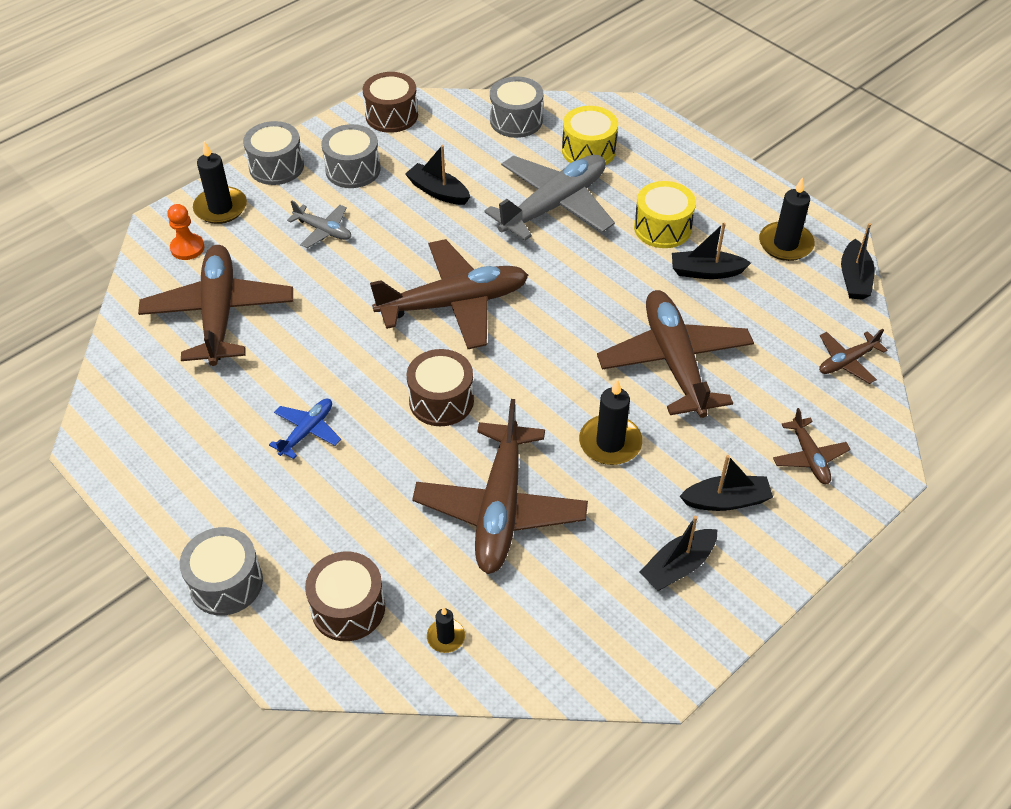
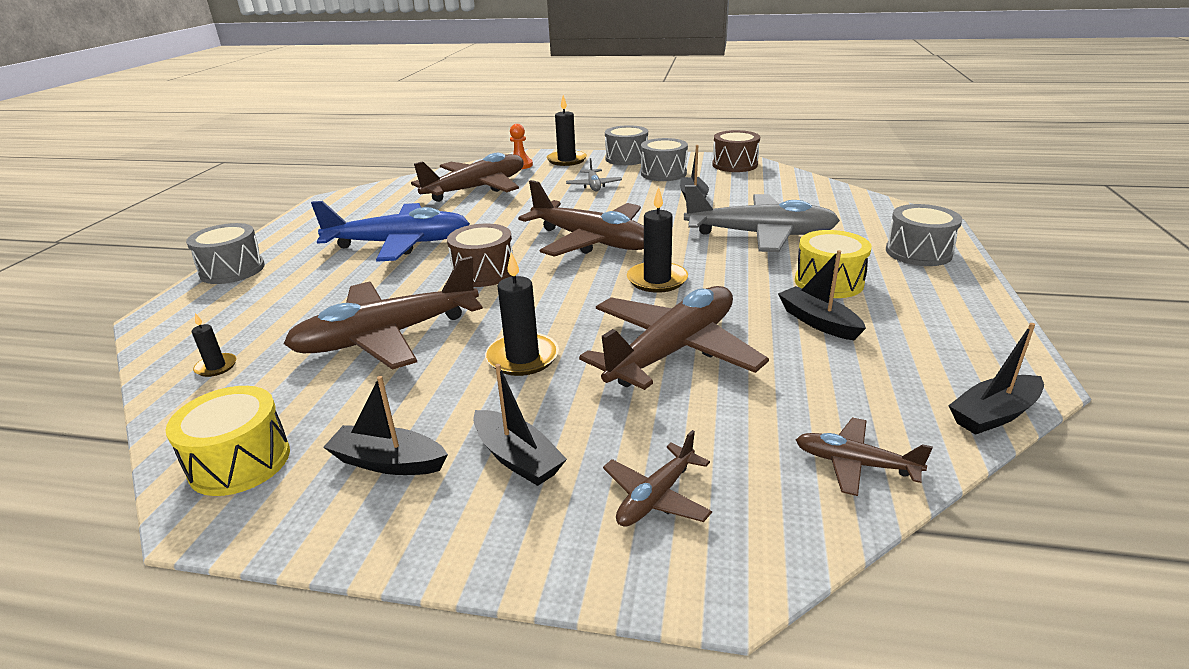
camera: 55 degrees right, 20 degrees down
(307, 431) = (400, 244): blue plane -> blue plane, size x2.12
(348, 608) = (230, 316): brown drum -> none
(516, 120) = (817, 193): grey drum -> grey drum (918, 252)
(588, 150) = (847, 224): yellow drum -> yellow drum (240, 462)
(785, 244) = (946, 349): black candle -> black candle (657, 280)

